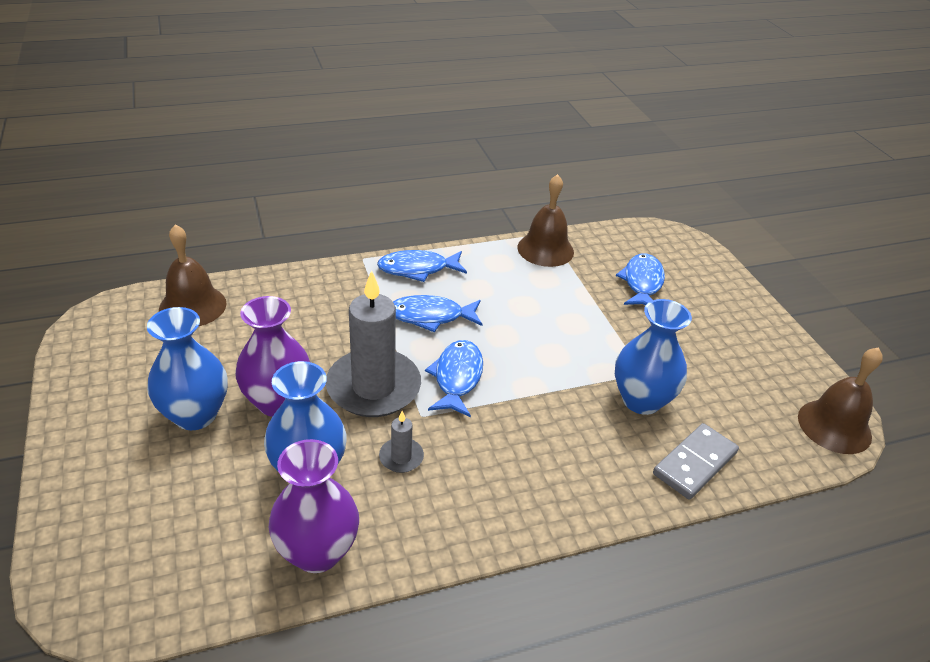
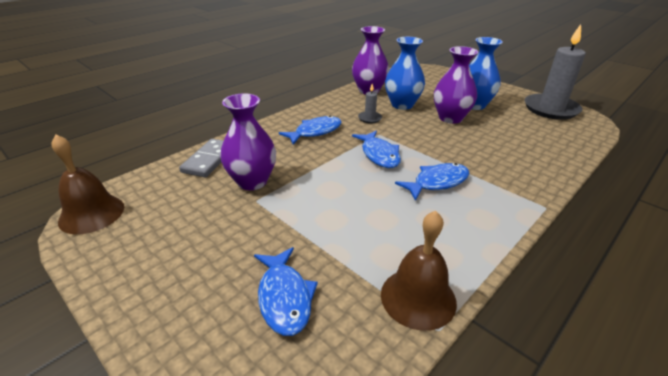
camera: 155 degrees right, 5 degrees down
(192, 306) = (566, 138): brown bell -> none
(373, 387) = (417, 136): grey candle -> grey candle (551, 109)
(417, 269) = (496, 215): blue fish -> blue fish (315, 132)
(641, 400) = (252, 181): blue vase -> purple vase

